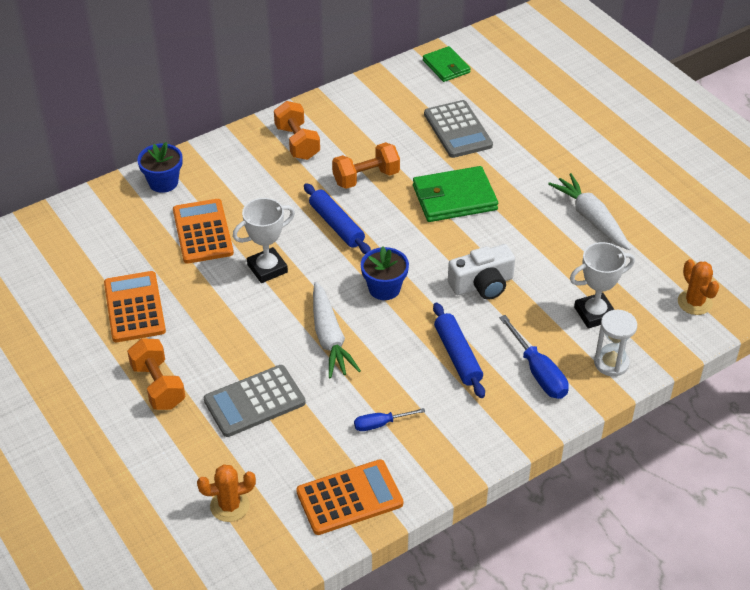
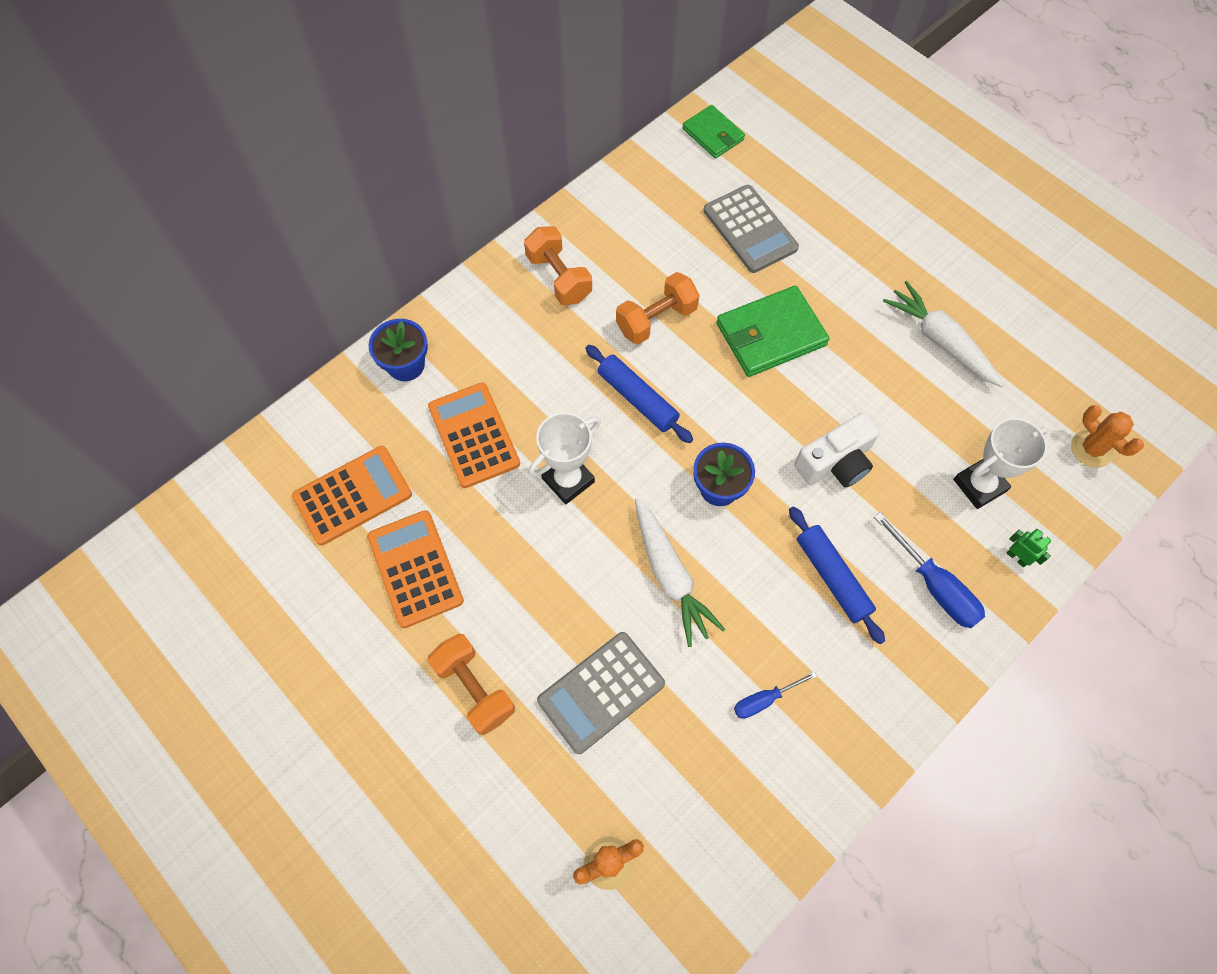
camera: 10 degrees left, 20 degrees up
(349, 498) = (754, 822): orange calculator -> orange calculator (352, 495)
(611, 363) = (1017, 557): white hourglass -> green robot

